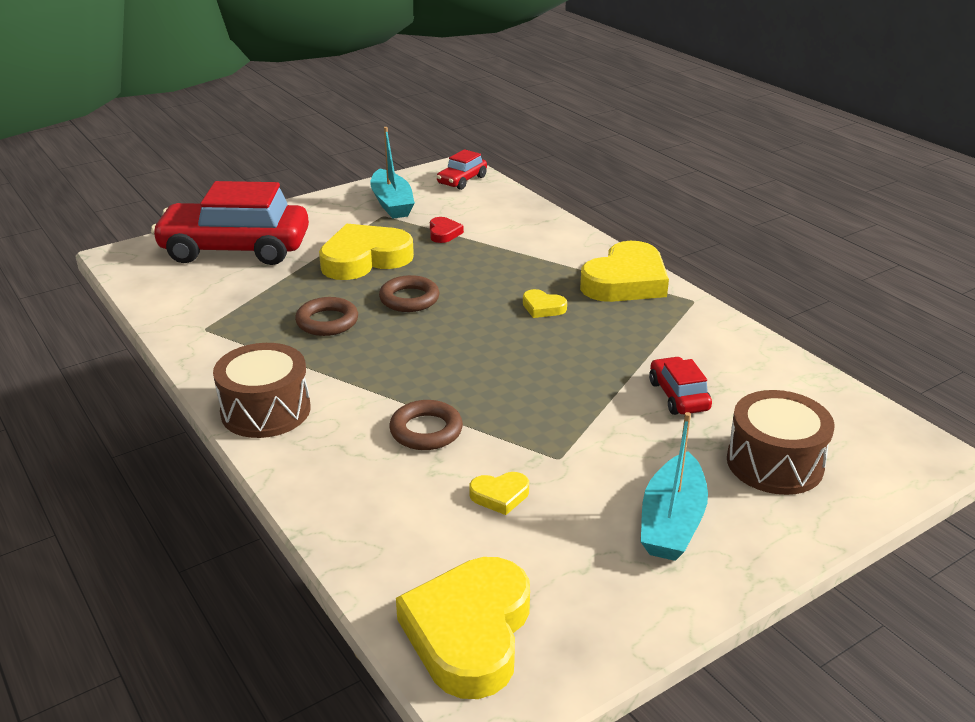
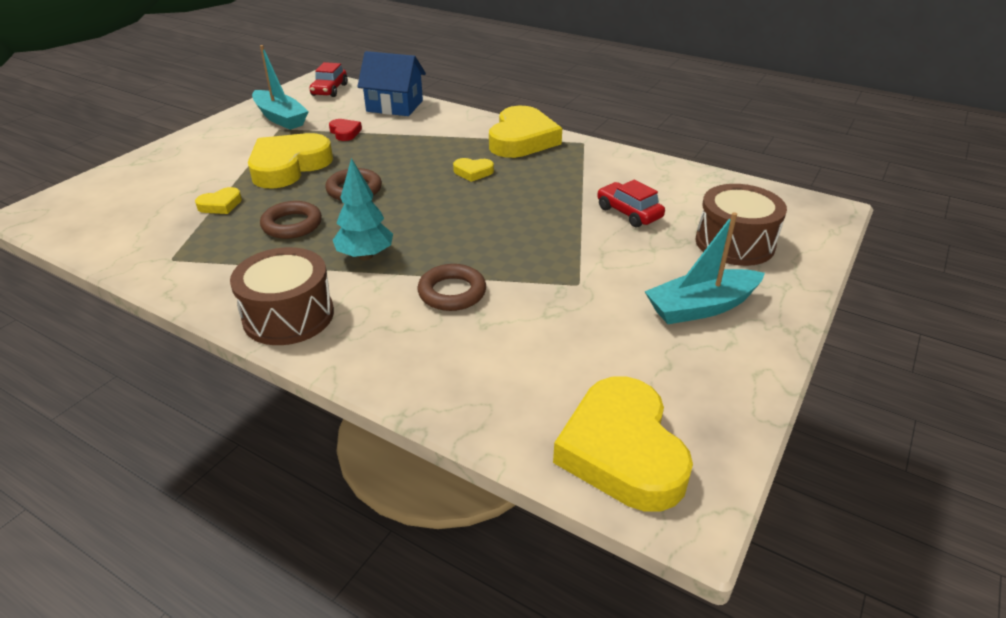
camera: 25 degrees left, 5 degrees up
(235, 249) = (154, 183): red car -> none
(372, 371) = (365, 256): none -> turquoise tree
(500, 496) = (556, 327): yellow heart -> yellow heart (220, 205)
(516, 213) = (394, 106): none -> blue house
(672, 521) = (701, 307): turquoise boat -> turquoise boat turned 75 degrees clockwise

